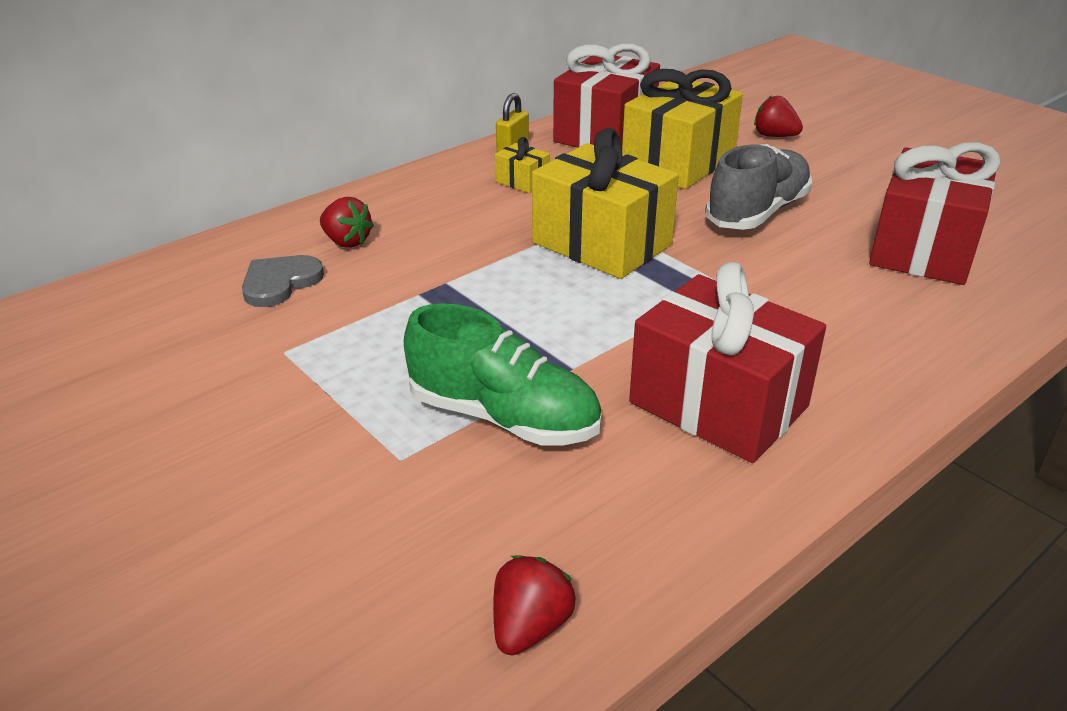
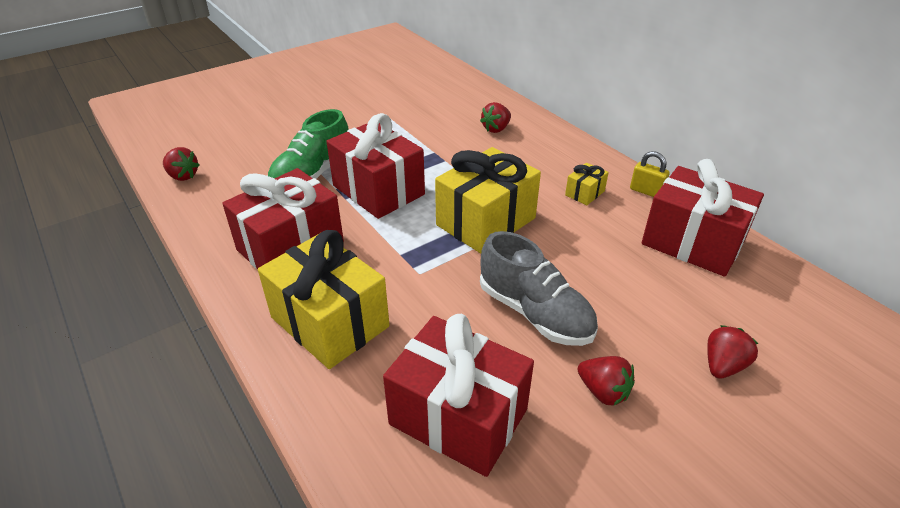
camera: 95 degrees right, 5 degrees up
(280, 283) = (453, 113): grey heart -> none
(542, 337) = (378, 190): none -> red gift
(678, 163) = (635, 279): yellow gift -> yellow gift (330, 322)
(840, 183) = (603, 391): none -> red strawberry

